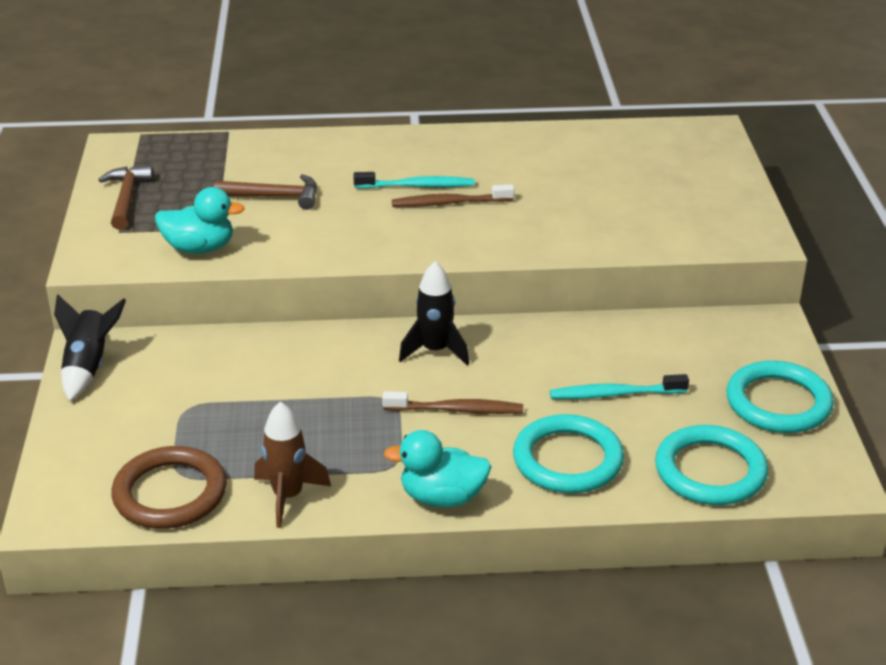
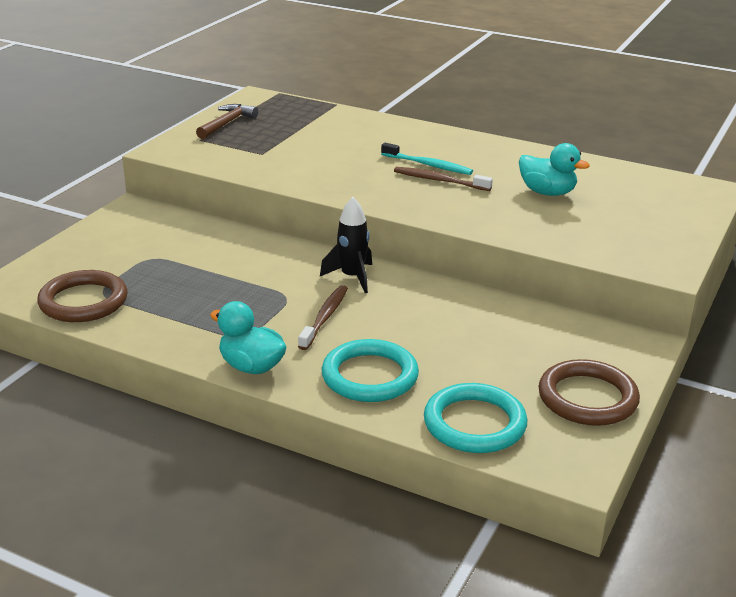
camera: 30 degrees right, 5 degrees down
(89, 367) = (120, 217): black rocket -> none
(199, 248) = (237, 161): turquoise duck -> turquoise duck (547, 192)
(275, 197) = (321, 146): brown hammer -> none
(288, 496) = (152, 329): brown rocket -> none
(456, 410) = (325, 317): brown toothbrush -> brown toothbrush turned 105 degrees counterclockwise
(615, 394) = (456, 347): turquoise toothbrush -> none
(778, 403) = (587, 398): turquoise ring -> brown ring

